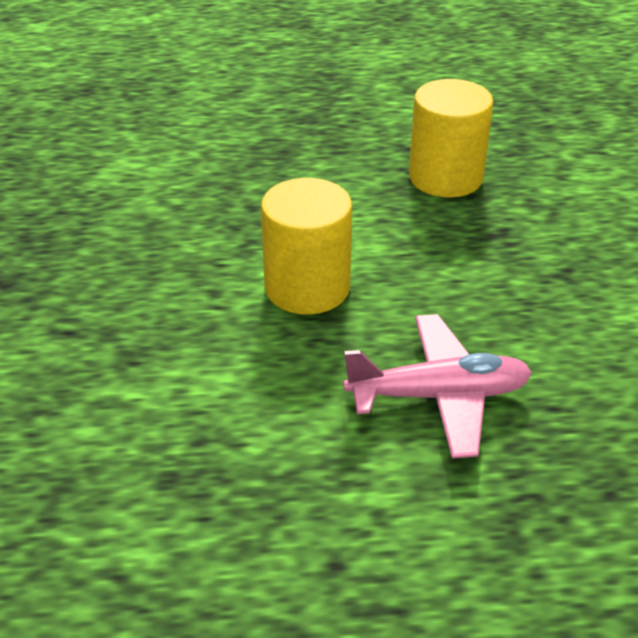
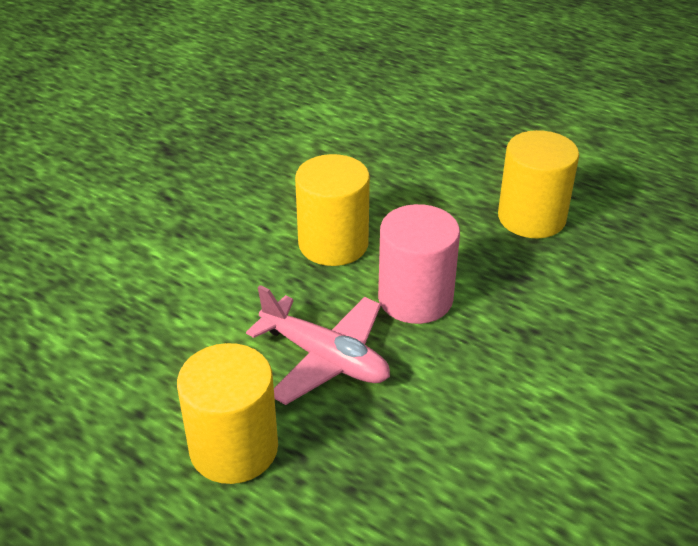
camera: 40 degrees right, 0 degrees up
(444, 297) = (415, 298): none -> pink cylinder
(471, 533) = (234, 448): none -> yellow cylinder

